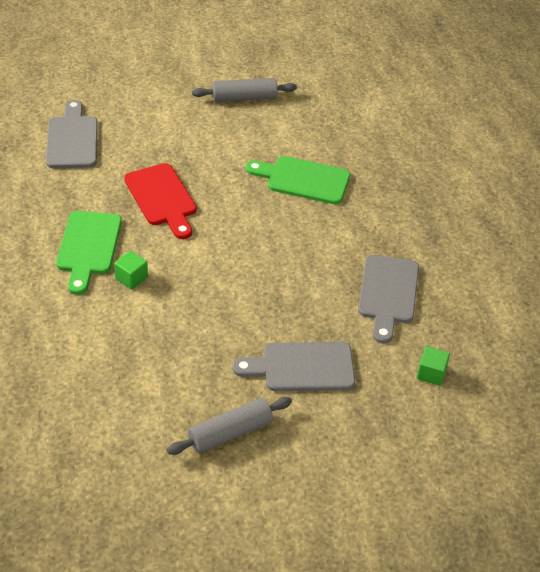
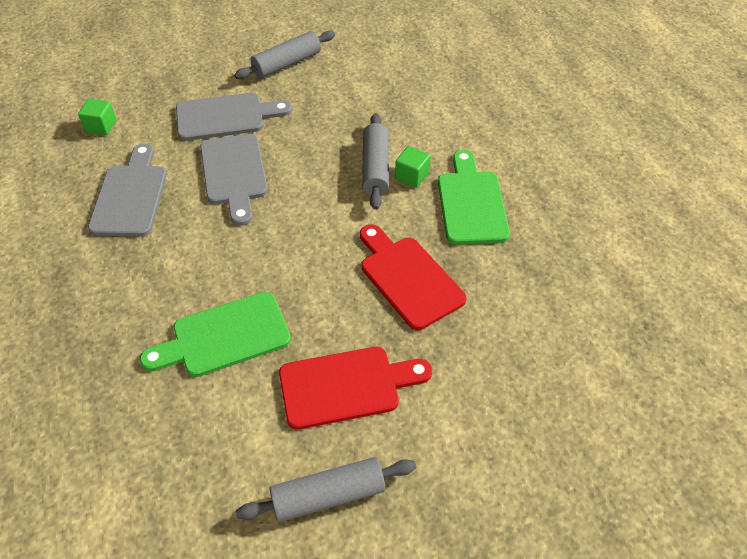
camera: 175 degrees right, 5 degrees up
(72, 139) = (564, 356): grey cutting board -> grey cutting board (234, 173)
(162, 290) = (375, 168): none -> grey rolling pin
(223, 143) = (346, 386): none -> red cutting board
(303, 180) = (224, 336): green cutting board -> green cutting board turned 150 degrees clockwise

